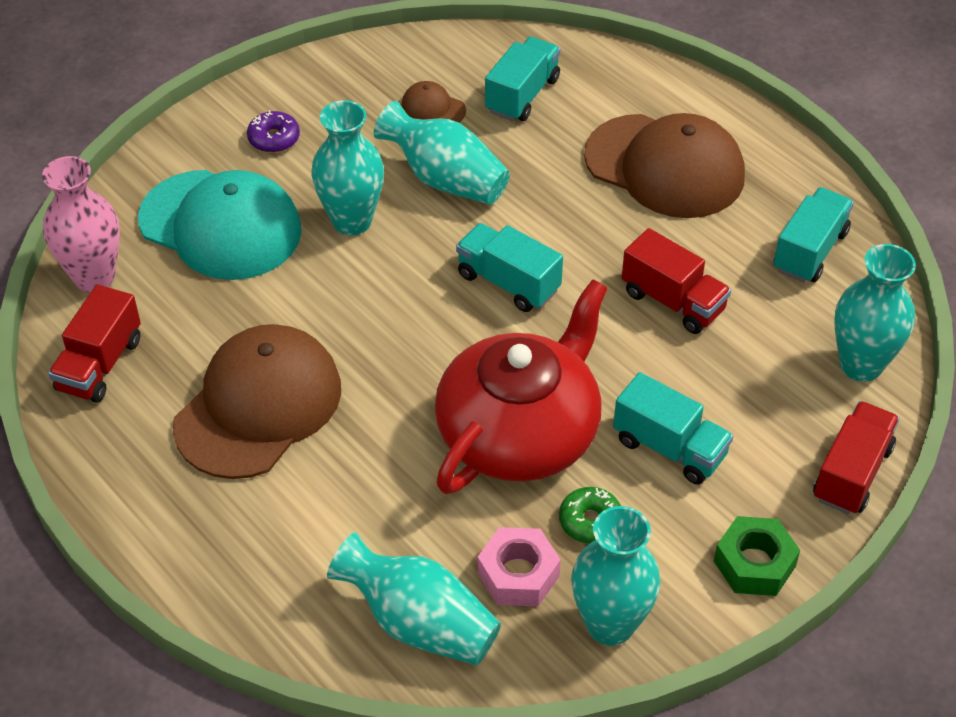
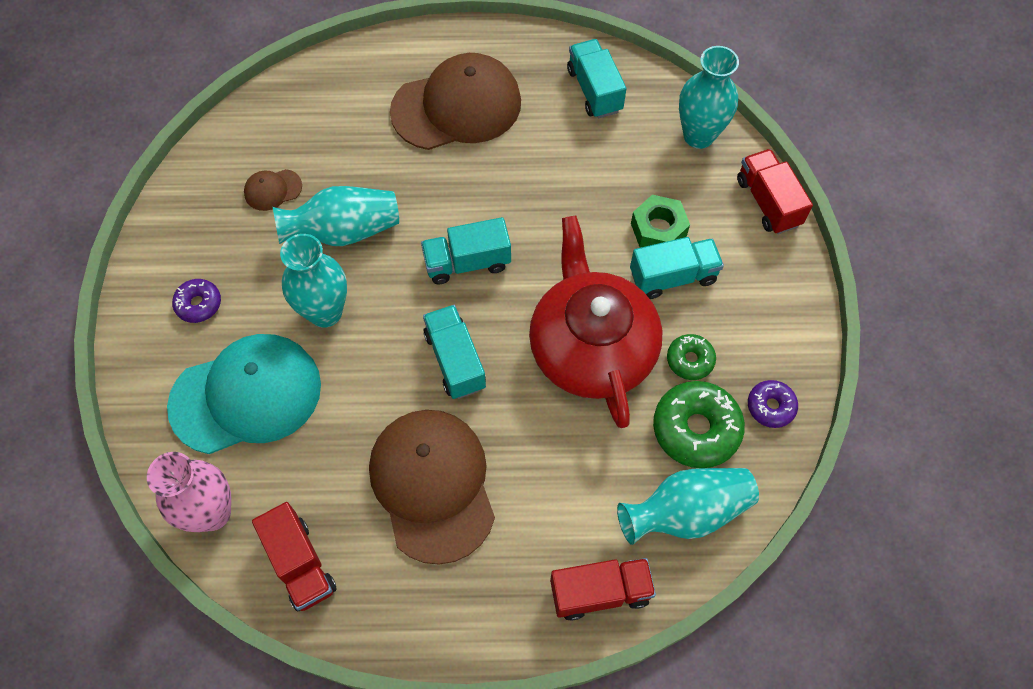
camera: 50 degrees left, 15 degrees up
(518, 574) = (696, 429): pink nut -> green donut
(522, 95) = (316, 132): turquoise truck -> turquoise truck (455, 360)
(610, 624) = (770, 406): turquoise vase -> purple donut
(673, 301) = (566, 188): red truck -> red truck (600, 592)
(754, 564) = (788, 299): green nut -> green nut (658, 229)

